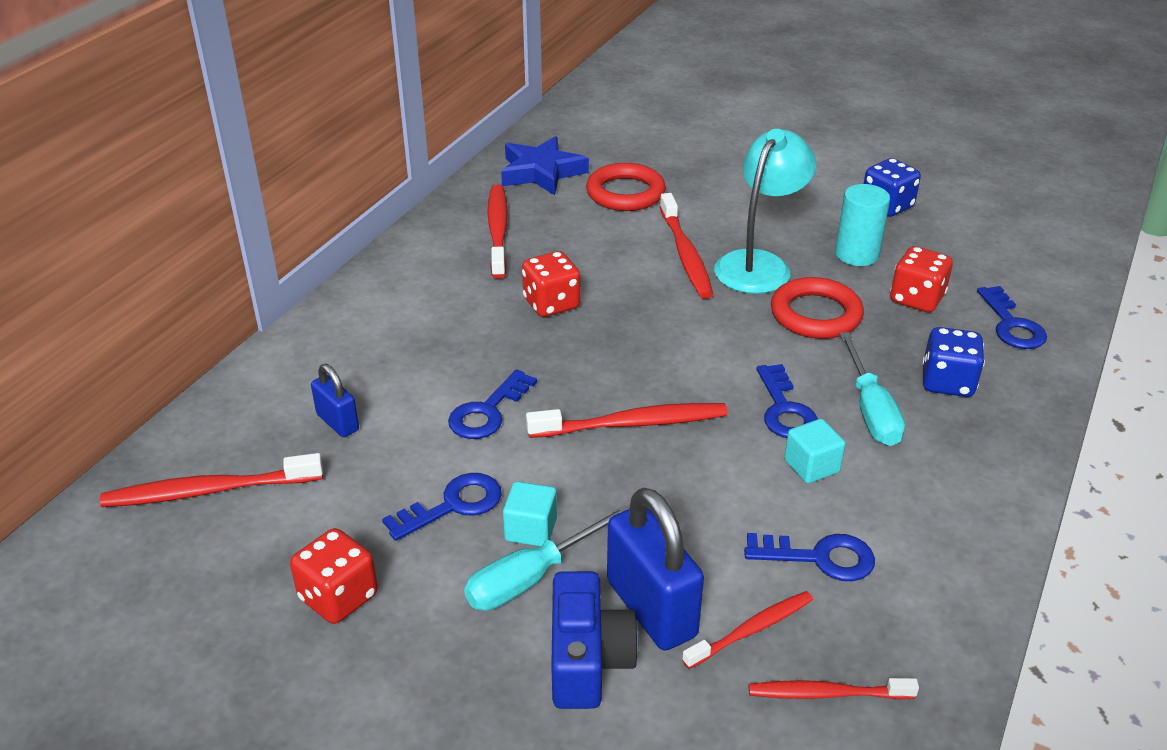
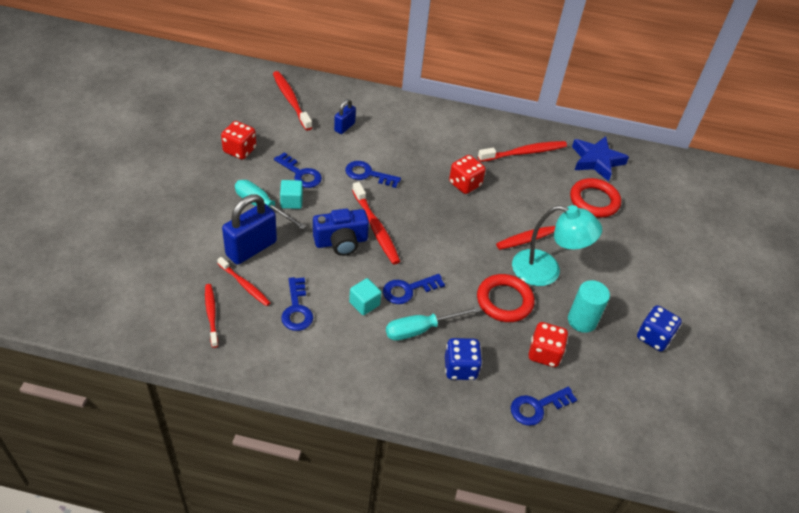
camera: 70 degrees right, 10 degrees up
(588, 660) = (218, 231): blue camera -> blue camera (341, 242)

